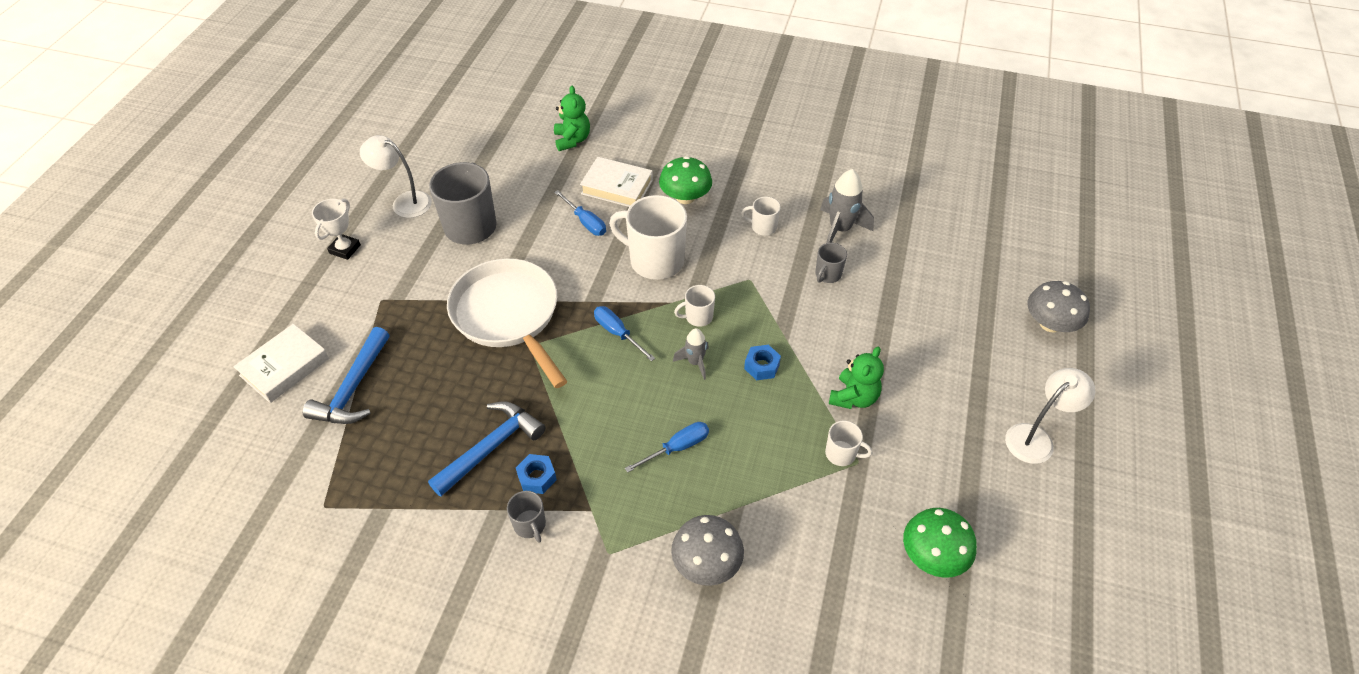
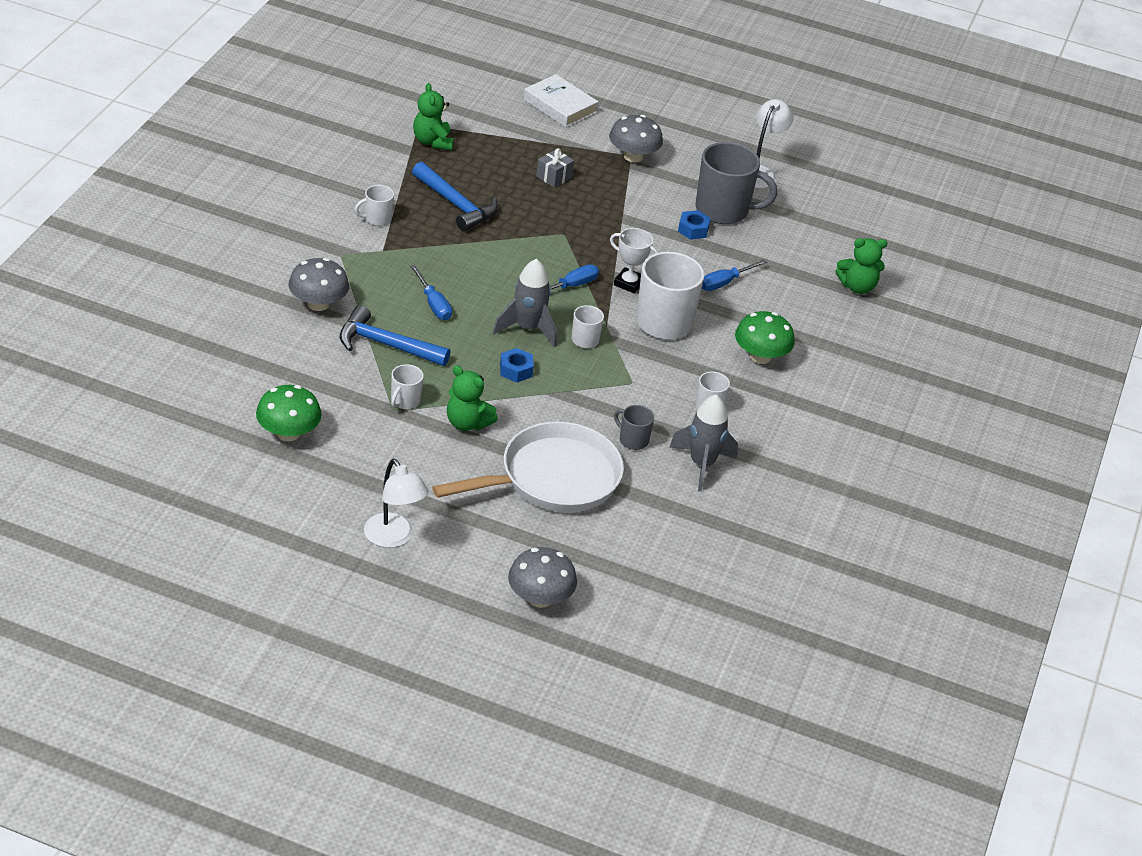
camera: 90 degrees right, 10 degrees down
(345, 249) = (696, 137): white trophy -> white trophy (628, 283)
(353, 388) = (531, 139): blue hammer -> blue hammer (386, 345)
(363, 487) = (432, 142): none -> green teddy bear
(382, 297) = (633, 156): none -> grey mushroom
(427, 362) = (554, 177): none -> grey gift
(509, 316) = (601, 224): white pan -> white pan (552, 479)
(530, 525) = (377, 218): grey mug -> white mug
(537, 477) = (421, 225): blue nut -> blue nut (693, 230)
(617, 187) = (778, 310): white book -> none
(695, 362) = (527, 329): grey rocket -> grey rocket, size x1.66

